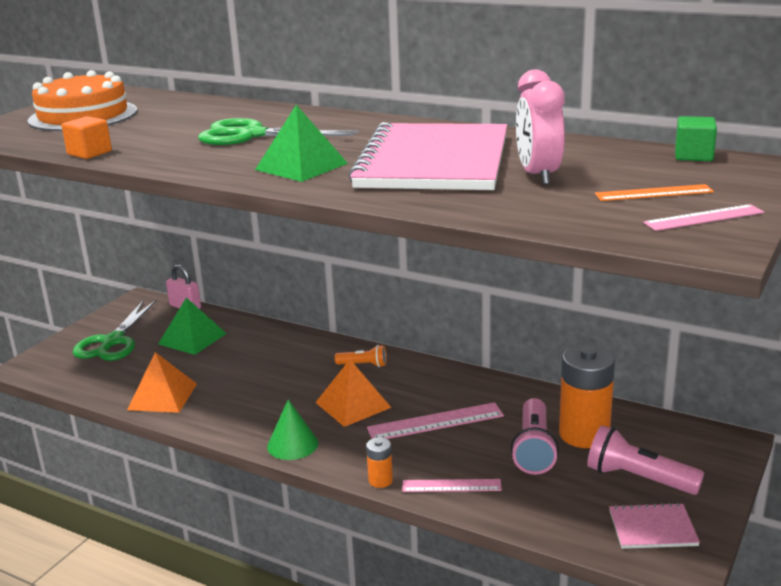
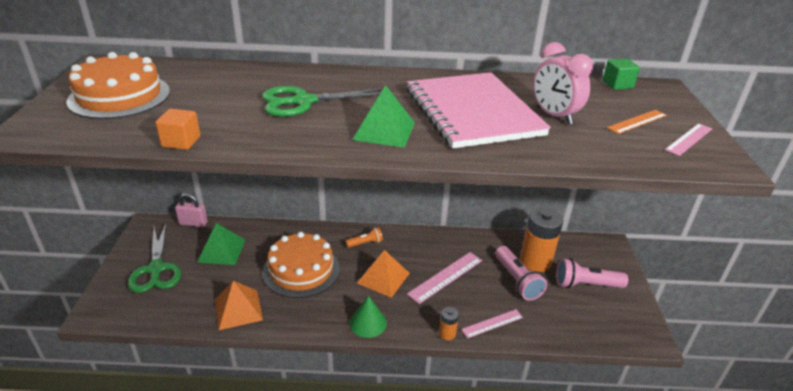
camera: 30 degrees left, 10 degrees up
(262, 375) = (301, 270): none -> orange cake
(652, 528) = (618, 317): pink notebook -> none

